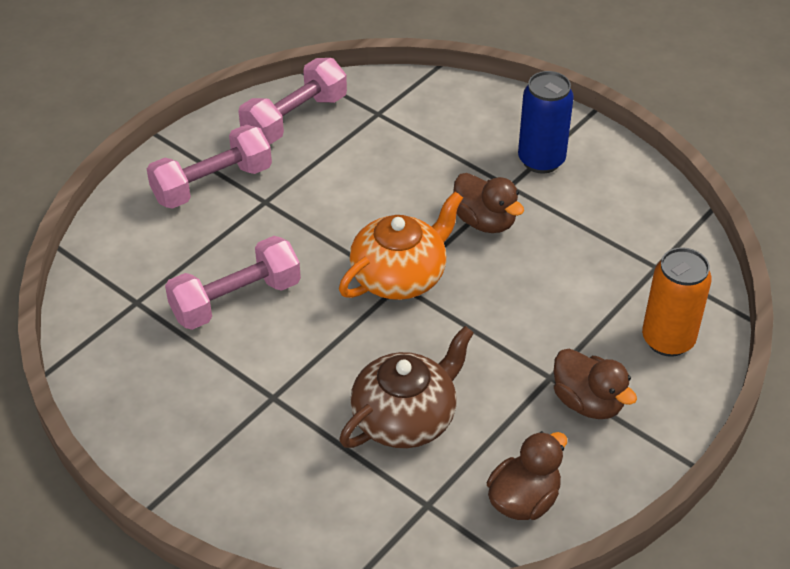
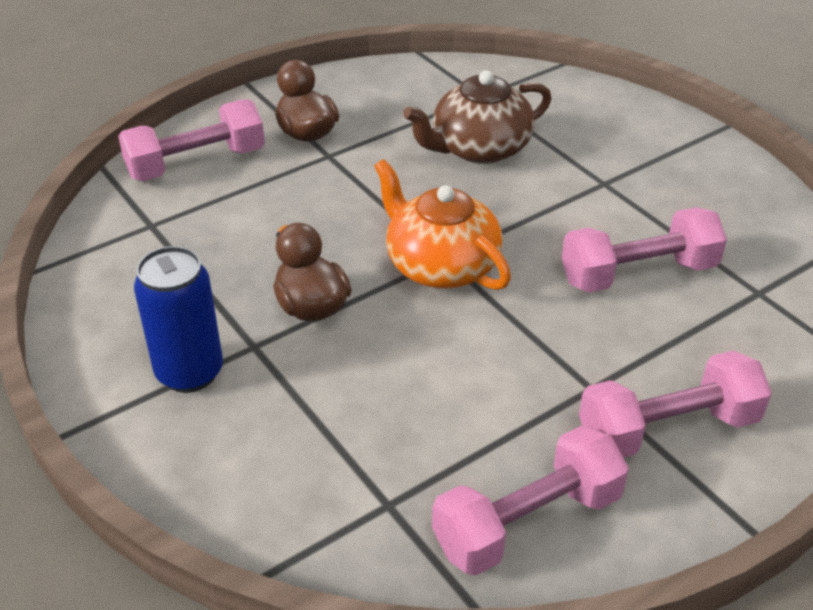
camera: 165 degrees left, 5 degrees down
(400, 276) = (440, 265): orange teapot -> orange teapot turned 75 degrees clockwise
(524, 500) = (400, 86): brown duck -> none
(668, 340) = (196, 163): orange can -> pink dumbbell

